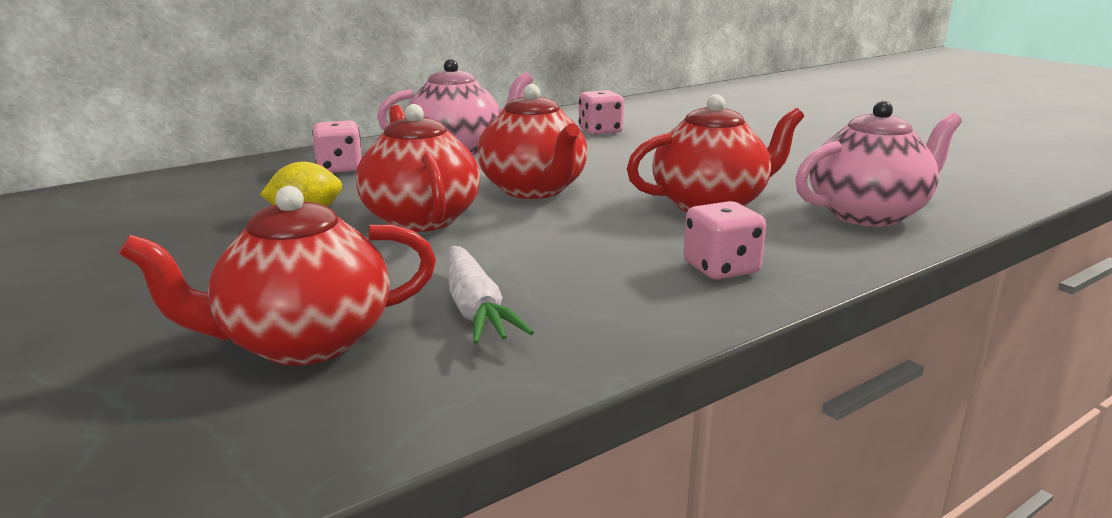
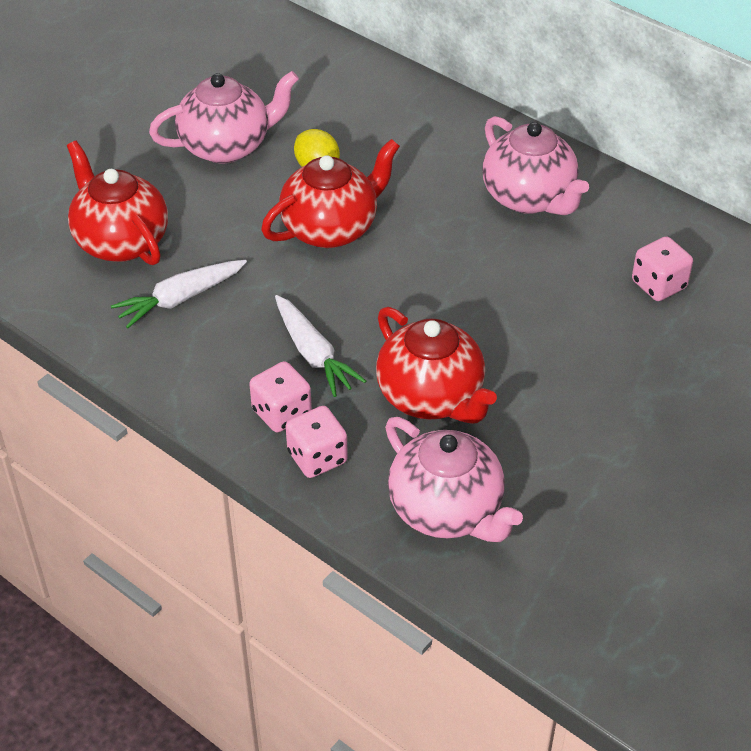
camera: 75 degrees right, 25 degrees up
(191, 255) = (227, 146): none -> pink teapot
(339, 168) = (437, 144): pink dice -> pink dice (317, 457)
(534, 190) = (427, 276): red teapot -> none
(626, 245) = (313, 354): none -> white carrot

